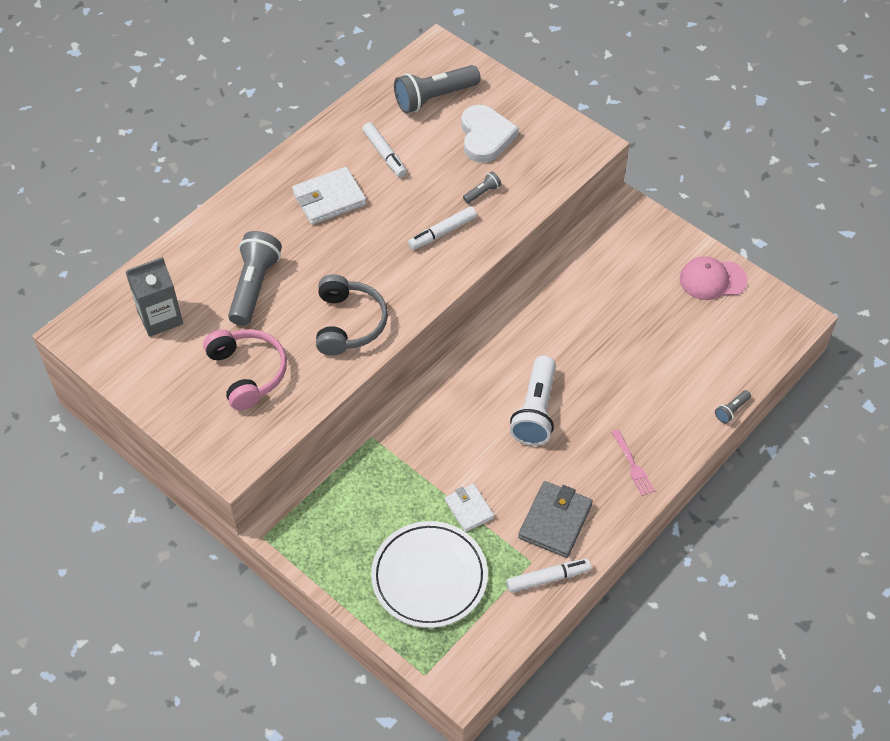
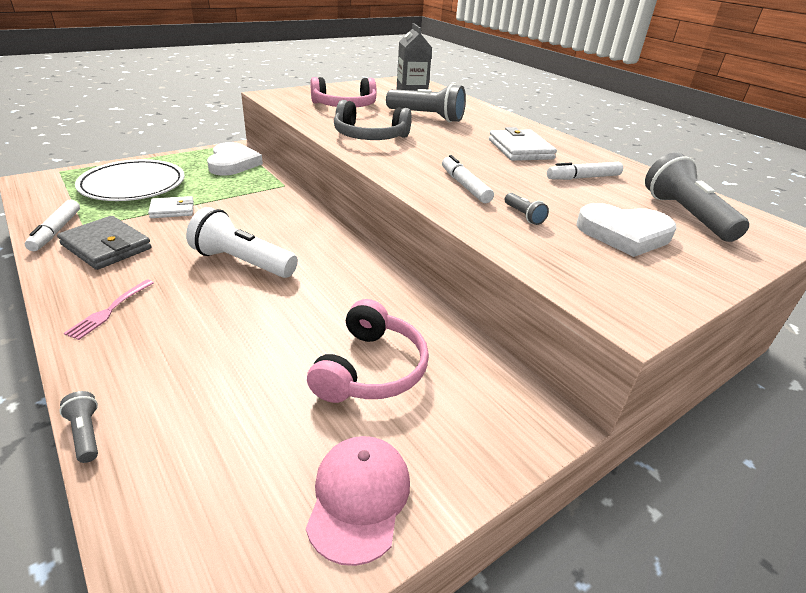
camera: 100 degrees right, 20 degrees down
(329, 511) = (233, 163): none -> white heart
(622, 295) = (370, 369): none -> pink headphones
(632, 464) = (110, 310): pink fork -> pink fork turned 60 degrees counterclockwise

